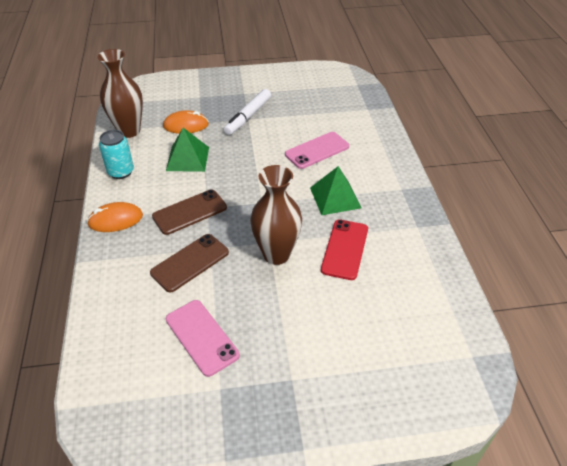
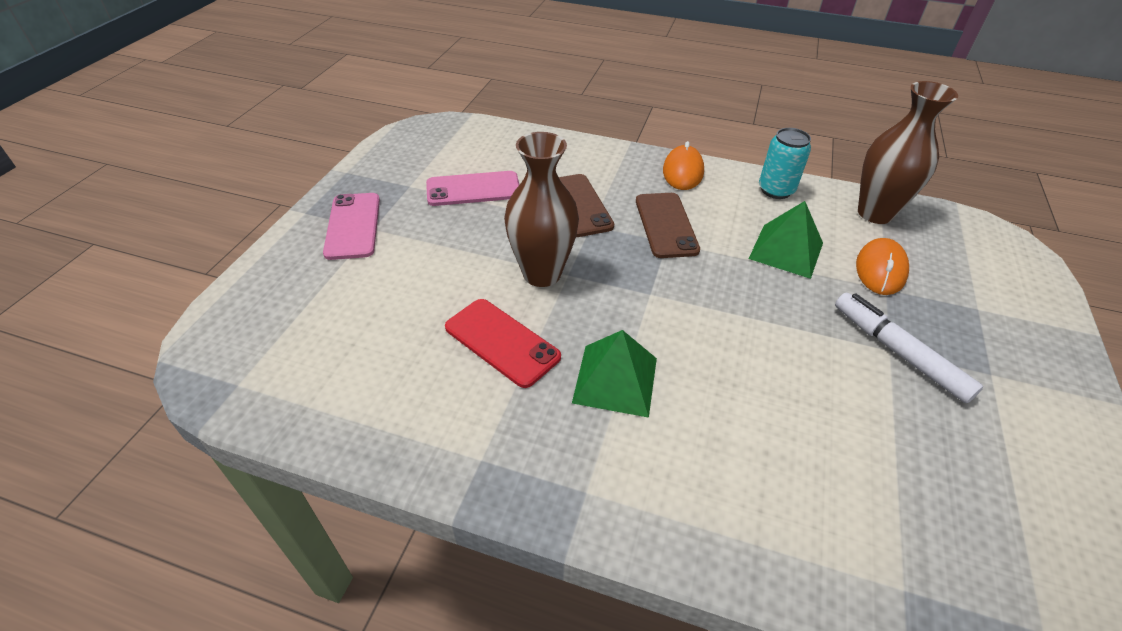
camera: 115 degrees right, 0 degrees up
(317, 150) = (757, 411): pink phone -> pink phone (353, 226)

